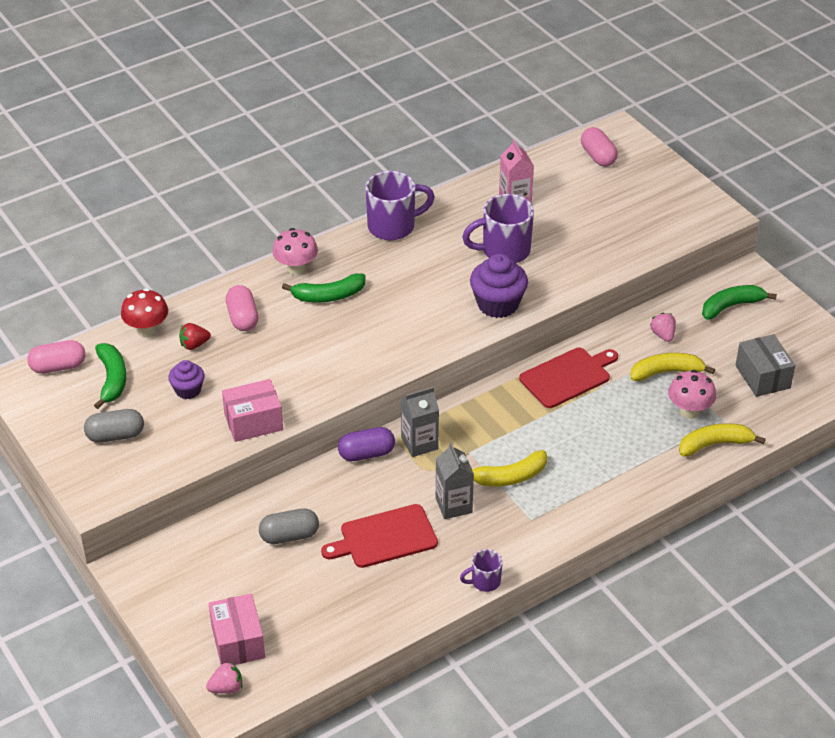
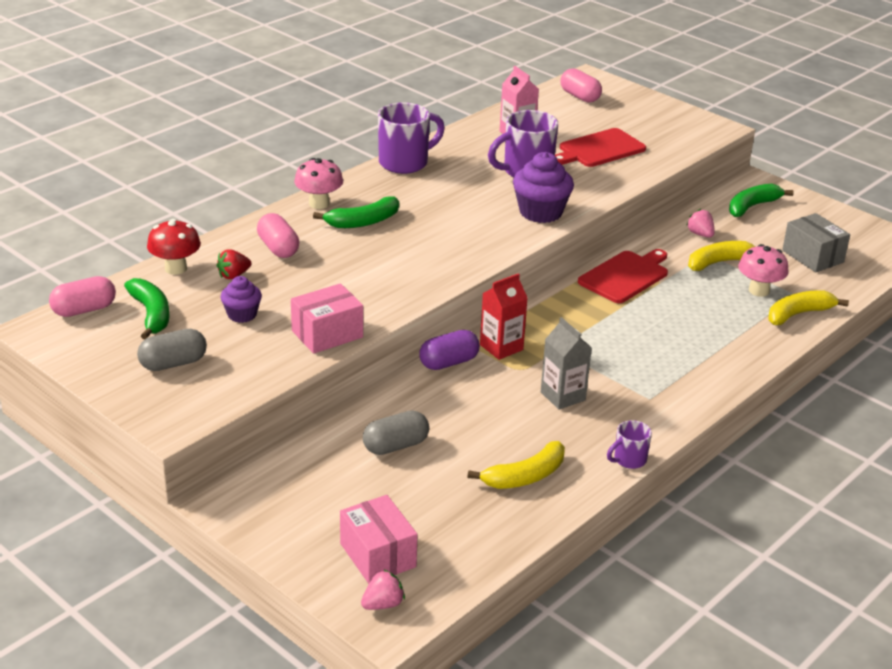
camera: 15 degrees left, 10 degrees down
(384, 538) = (502, 434): red cutting board -> red cutting board (599, 149)
(419, 443) = (501, 347): grey carton -> red carton
(509, 477) = (609, 365): yellow banana -> yellow banana (525, 476)

